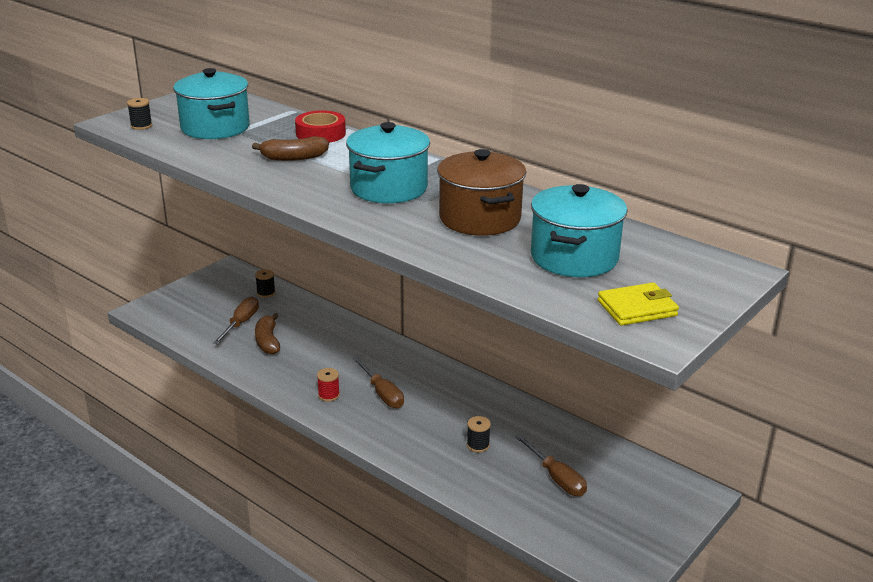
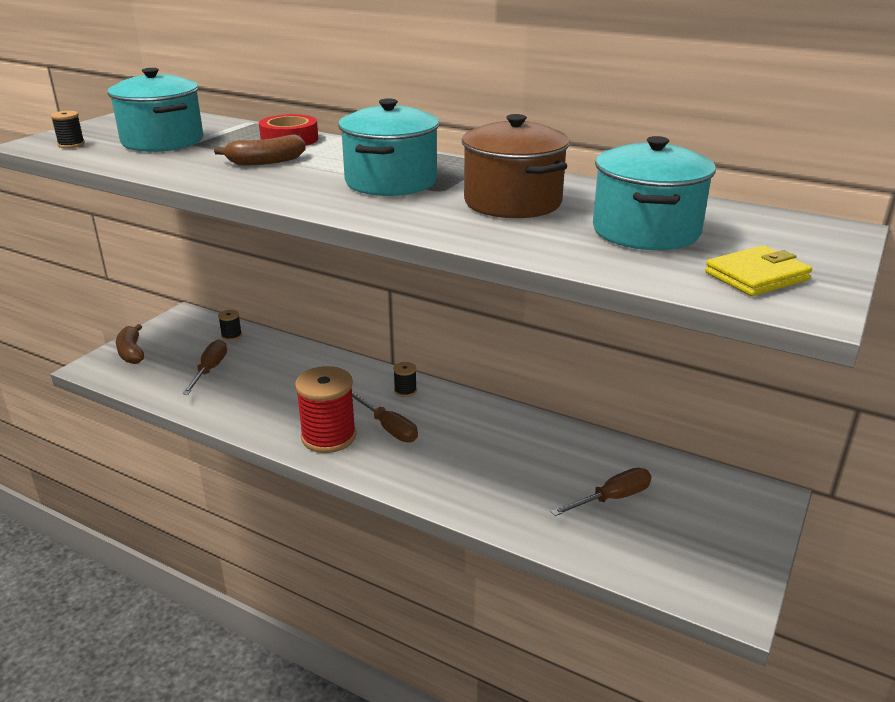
camera: 10 degrees left, 0 degrees up
(268, 341) = (244, 386): brown banana -> brown banana (131, 352)
(329, 395) = (328, 437): red spool -> red spool, size x2.23
(478, 445) = (513, 472): black spool -> black spool (405, 391)
(556, 478) = (612, 498): brown screwdriver -> brown screwdriver turned 75 degrees counterclockwise

